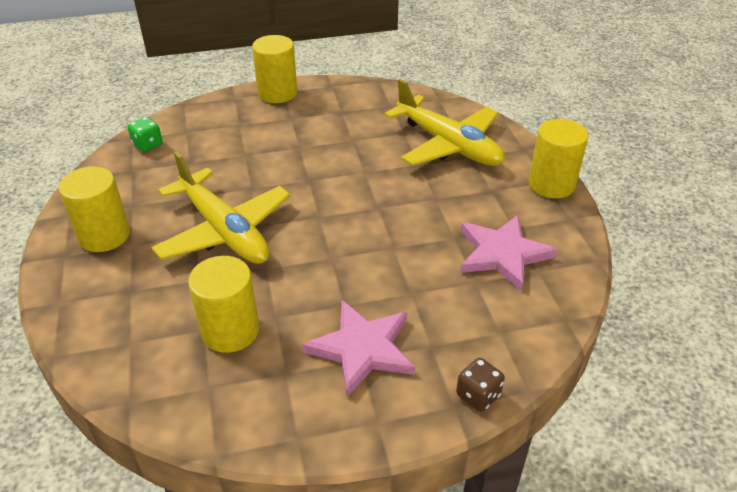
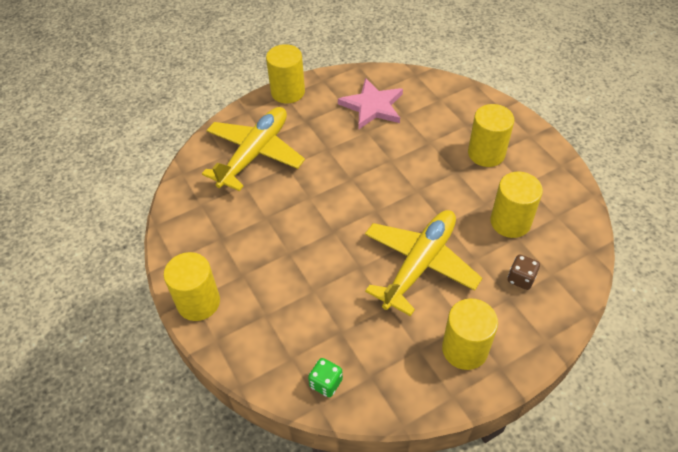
camera: 105 degrees left, 10 degrees up
(362, 348) = (486, 153): pink star -> yellow cylinder
(478, 395) = (489, 101): brown dice -> brown dice (521, 279)

